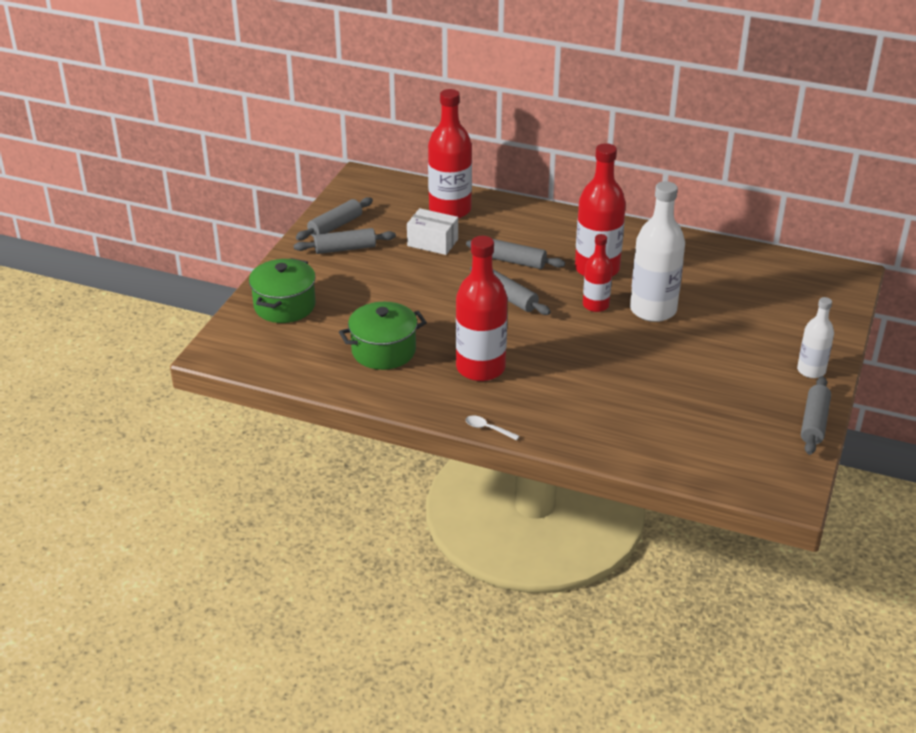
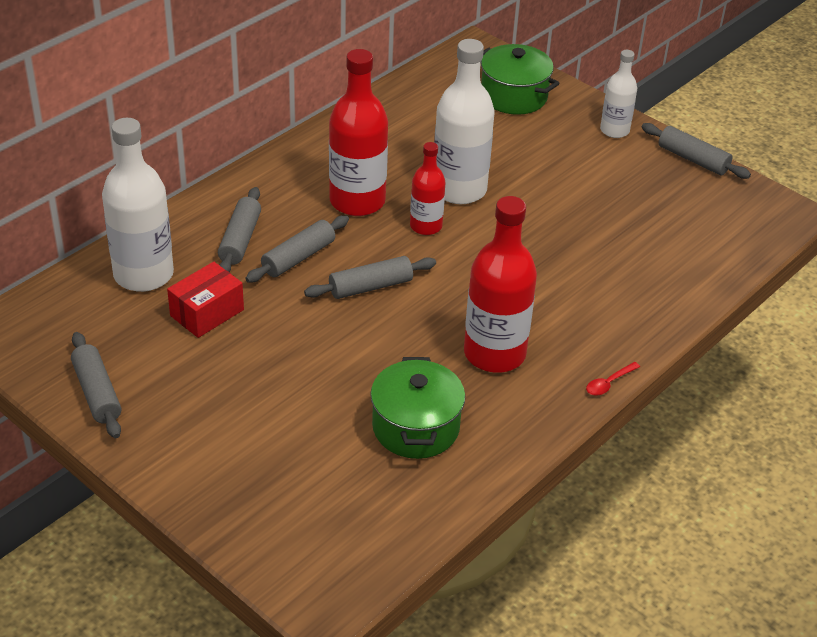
camera: 70 degrees left, 5 degrees up
(284, 306) = (257, 498): green pot -> green pot (513, 96)
(345, 249) = (161, 398): grey rolling pin -> grey rolling pin (240, 239)
(432, 242) = (207, 313): white box -> red box
(450, 210) = (143, 274): red bottle -> white bottle
(488, 429) = (609, 383): white spoon -> red spoon

